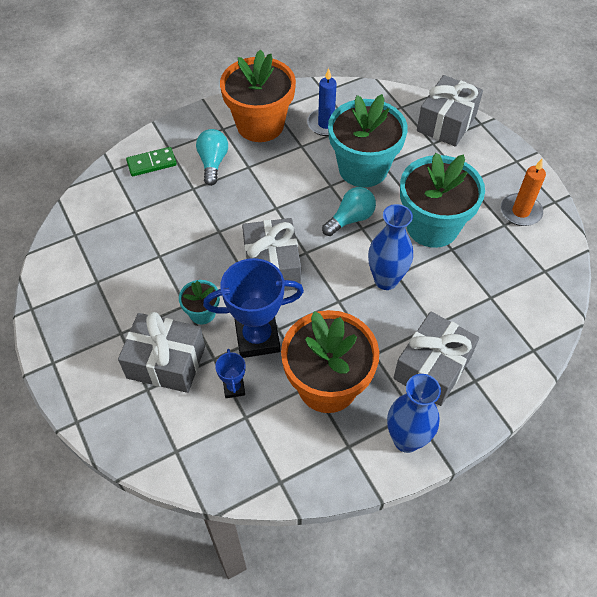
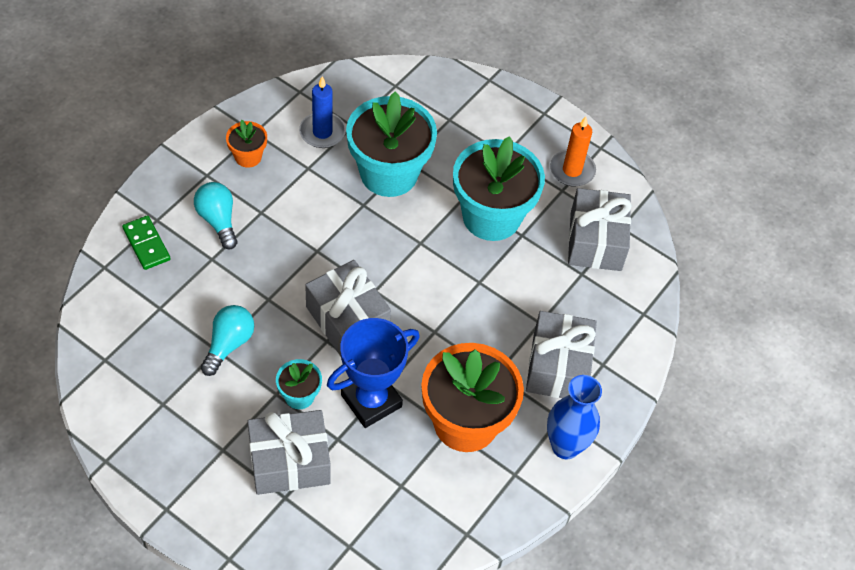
camera: 30 degrees left, 0 degrees up
(151, 163) = (146, 244): green domino -> green domino turned 75 degrees counterclockwise
(234, 388) = (374, 461): blue trophy -> none
(260, 125) = (248, 156): orange flower pot -> orange flower pot, size x0.46
(350, 219) = (403, 236): turquoise light bulb -> turquoise light bulb (228, 344)
(386, 280) = (471, 292): blue vase -> none
(446, 123) = (452, 90): grey gift -> grey gift (595, 241)

